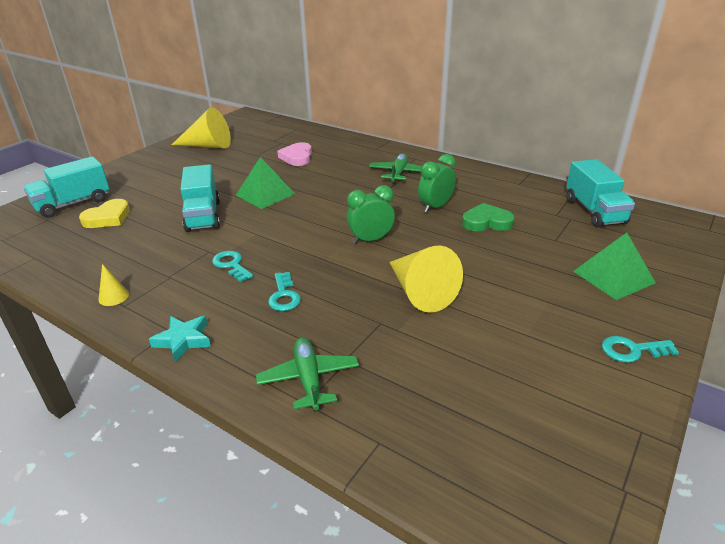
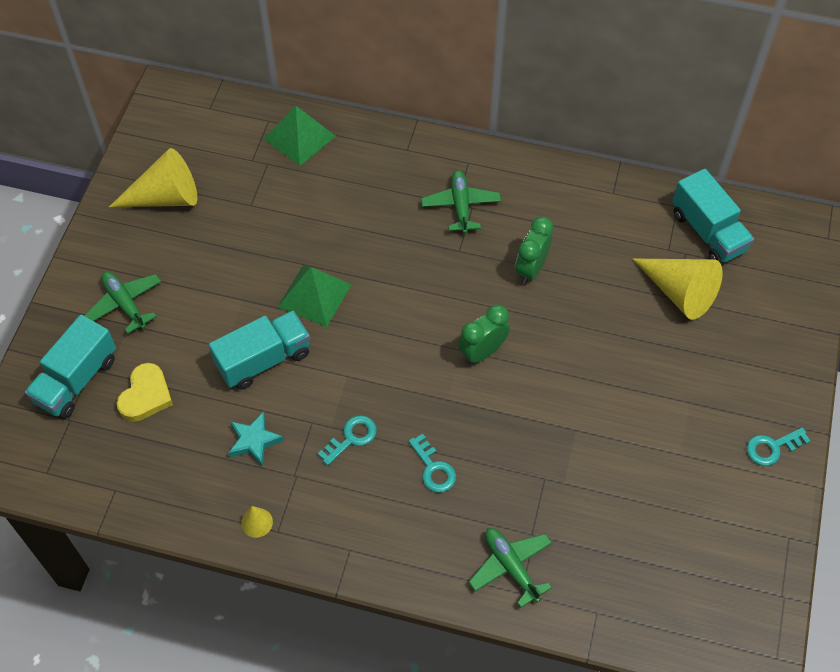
camera: 20 degrees left, 25 degrees up
(139, 179) = (125, 304): none -> green plane
(183, 340) = (370, 557): turquoise star -> turquoise star (254, 441)
(203, 216) = (263, 360): turquoise truck -> turquoise truck turned 90 degrees counterclockwise
(231, 265) = (351, 438): turquoise key -> turquoise key turned 105 degrees clockwise
(297, 157) = (310, 197): pink heart -> none
(420, 292) = (565, 423): yellow cone -> yellow cone (679, 292)
(486, 222) = (597, 284): green heart -> none
(613, 277) = (743, 346): green pyramid -> green pyramid (299, 137)

